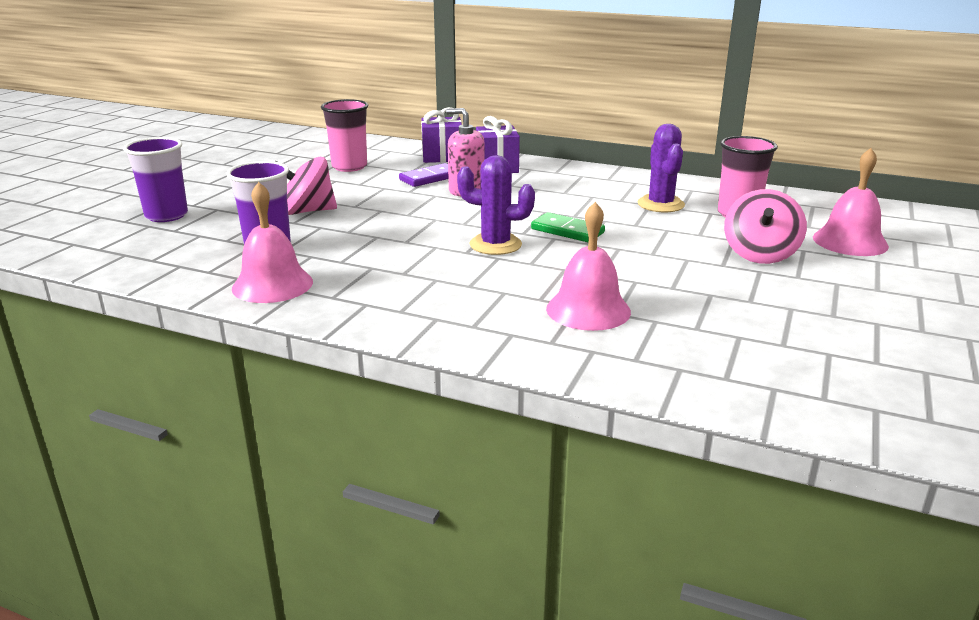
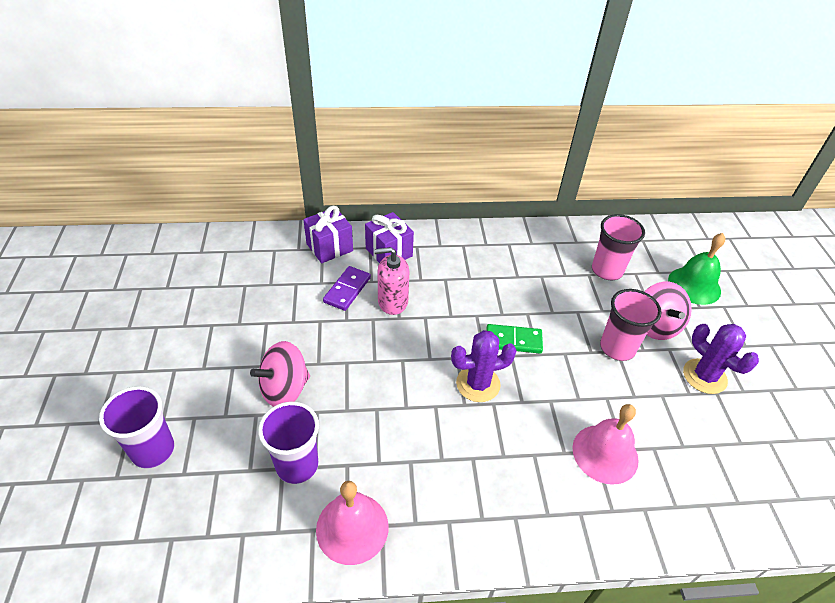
camera: 30 degrees left, 20 degrees up
(349, 167) = (260, 293): pink cup -> pink cup (617, 348)
(660, 204) = (549, 274): purple cactus -> purple cactus (704, 376)
(850, 241) = (694, 285): pink bell -> green bell

